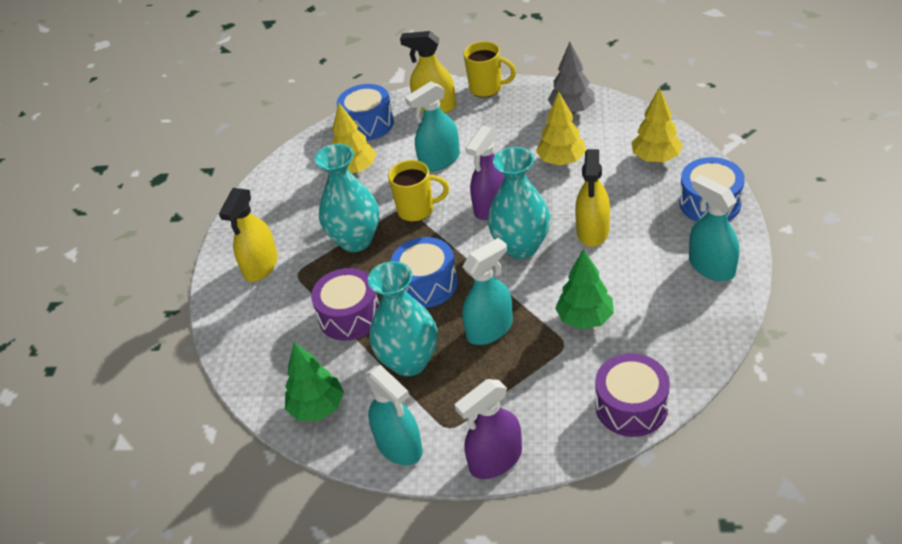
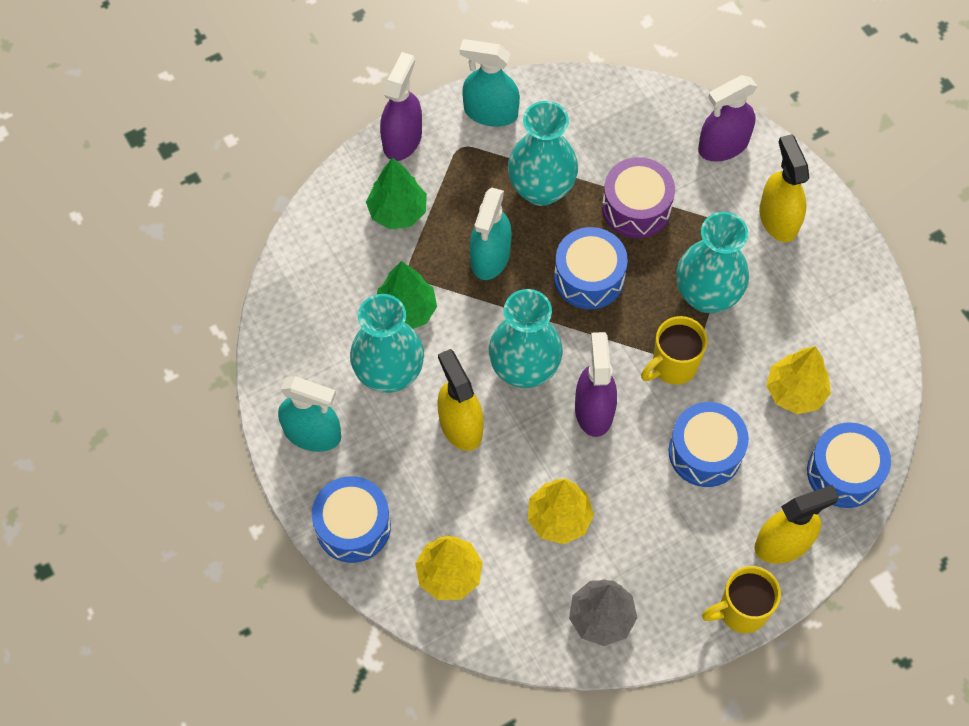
camera: 140 degrees right, 20 degrees up
(245, 331) = (723, 145): none -> purple spray bottle
(317, 407) = (588, 110): green tree -> green tree (397, 212)
(439, 160) = (705, 452): turquoise spray bottle -> blue drum
(626, 282) = (389, 373): none -> turquoise vase
(631, 406) = (315, 239): purple drum -> none

